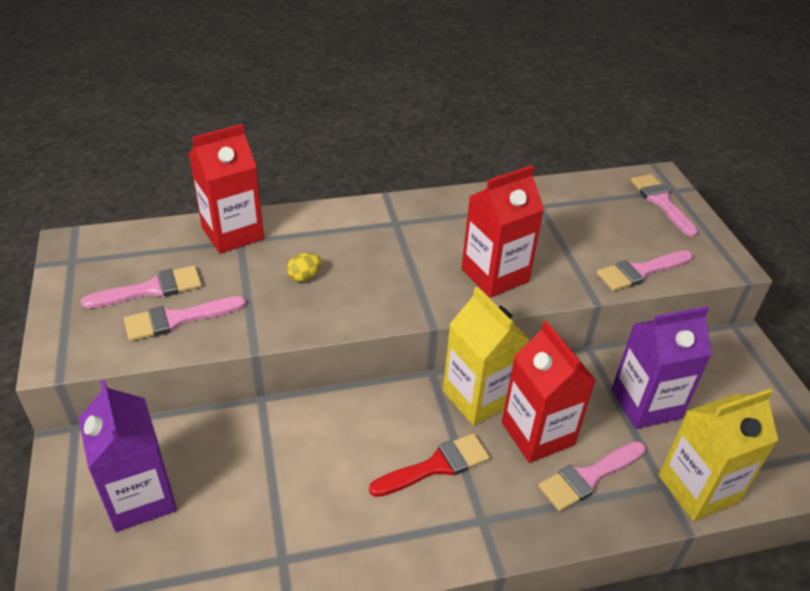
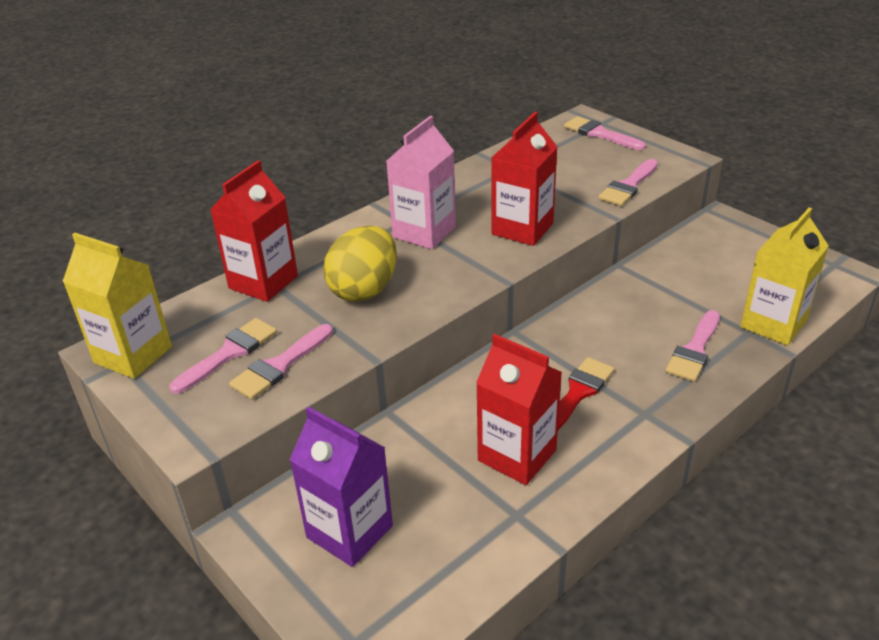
camera: 25 degrees left, 5 degrees down
(304, 277) = (364, 290): yellow egg -> yellow egg, size x2.40
(404, 241) = (424, 232): none -> pink carton
(478, 397) = (566, 333): yellow carton -> yellow carton (133, 355)
(537, 433) = (633, 338): red carton -> red carton (517, 455)
(645, 404) = (691, 285): purple carton -> none

